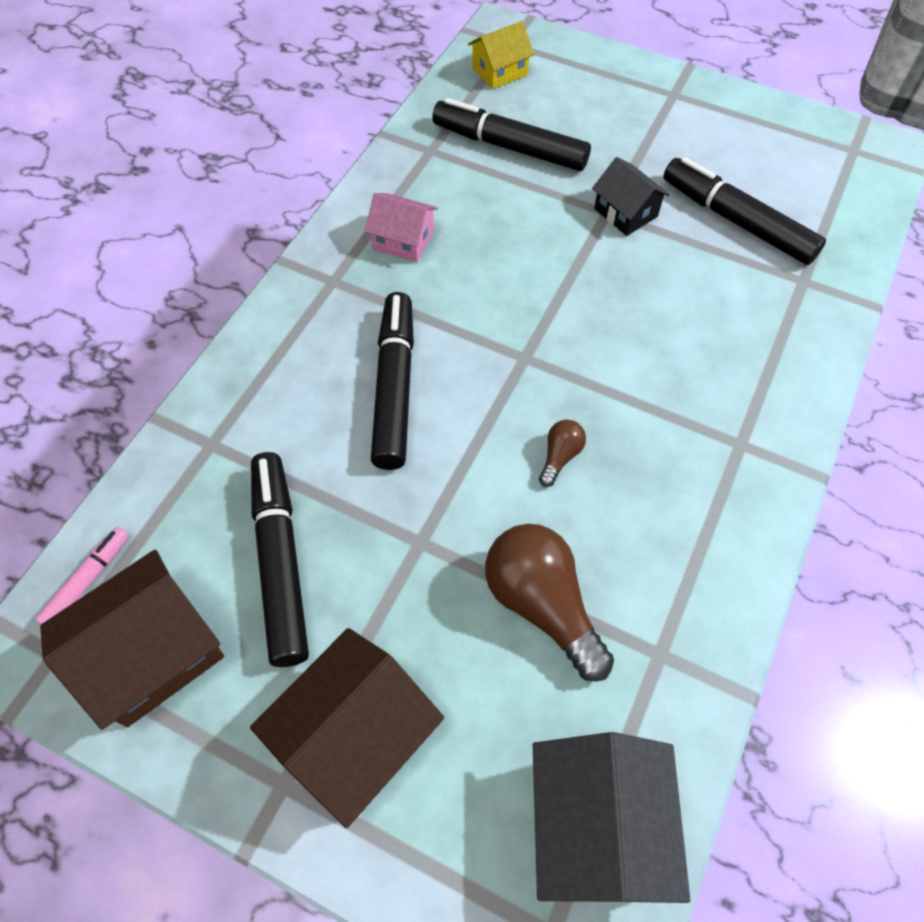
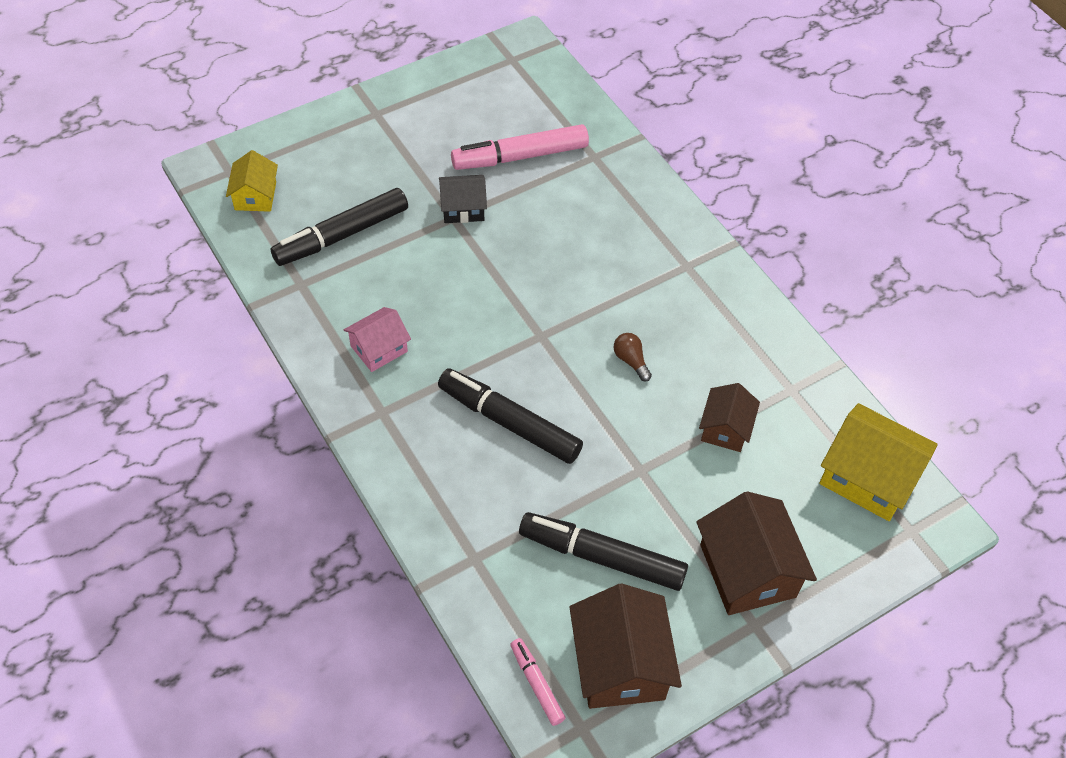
camera: 60 degrees left, 5 degrees down
(542, 604) = (725, 428): brown light bulb -> brown house
(597, 825) = (868, 477): black house -> yellow house
(736, 221) = (520, 156): black marker -> pink marker

